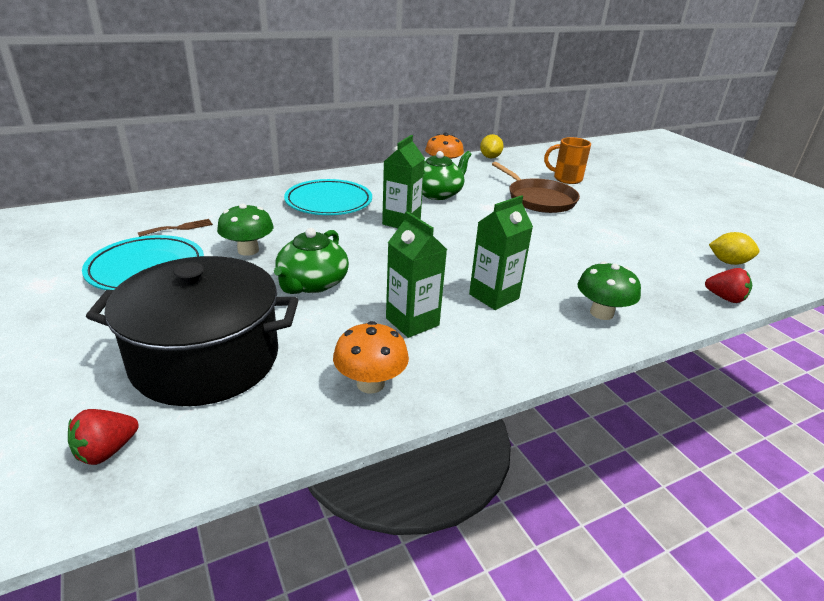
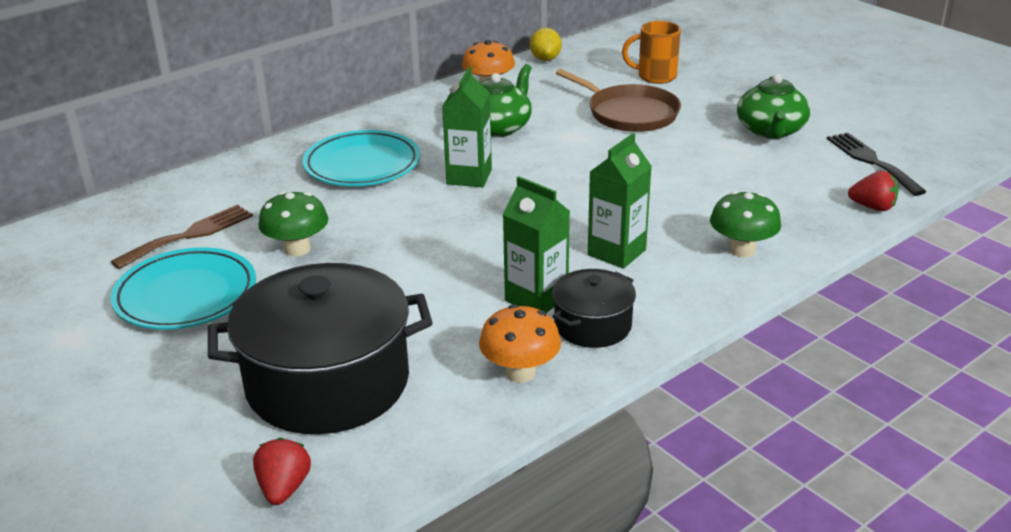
camera: 10 degrees left, 0 degrees up
(106, 451) = (284, 488): red strawberry -> red strawberry turned 150 degrees clockwise
(179, 228) = (190, 235): brown fork -> brown fork, size x1.60
(312, 283) = (399, 276): green teapot -> green teapot (771, 130)
(451, 353) = (592, 325): none -> black pot
(728, 262) = (871, 161): yellow lemon -> black fork

